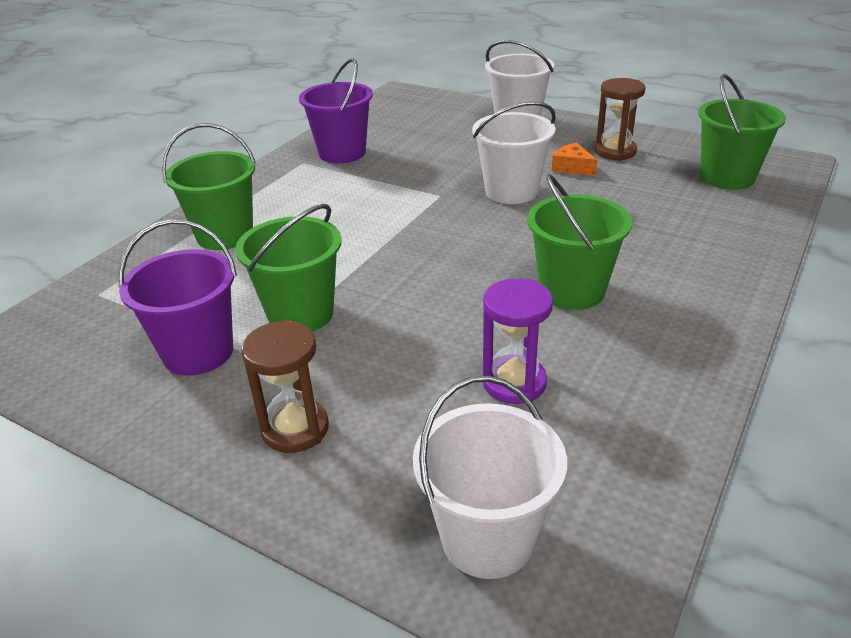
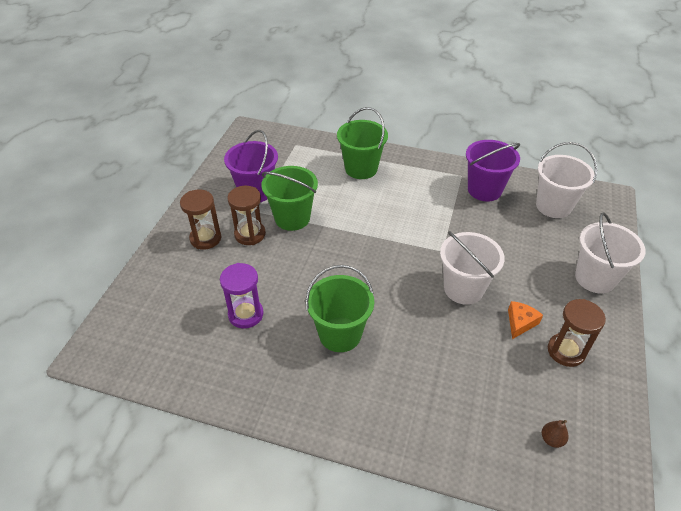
camera: 75 degrees right, 10 degrees up
(316, 367) = (250, 234): none -> brown hourglass
(487, 538) = (141, 316): white bucket -> white bucket (553, 206)
(727, 177) = (551, 439): green bucket -> brown pear

